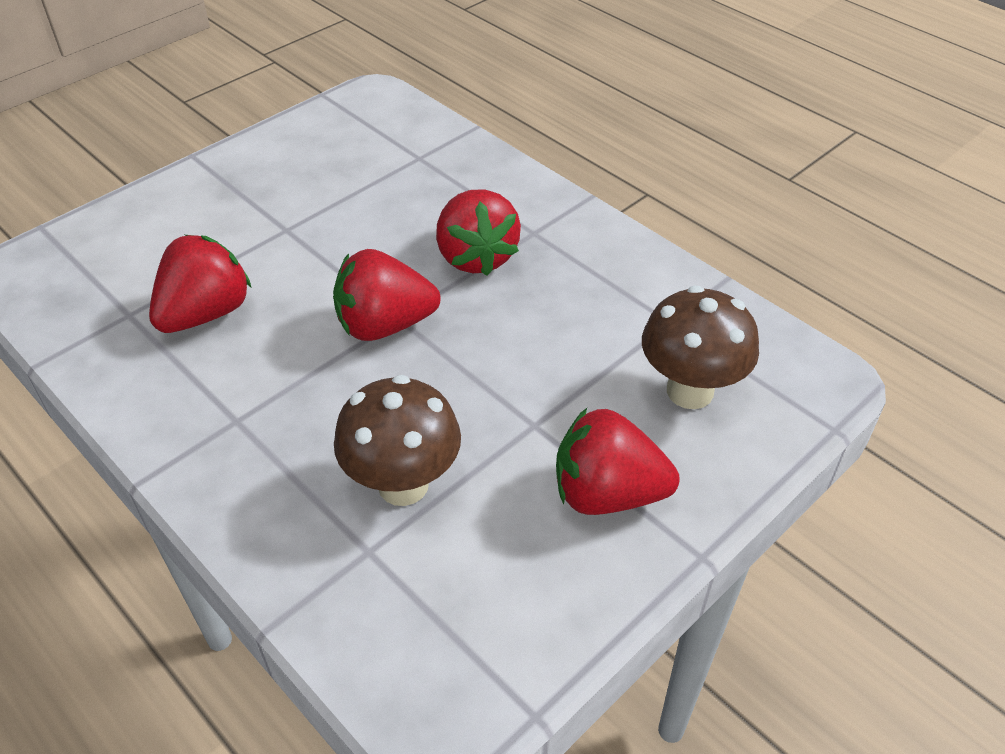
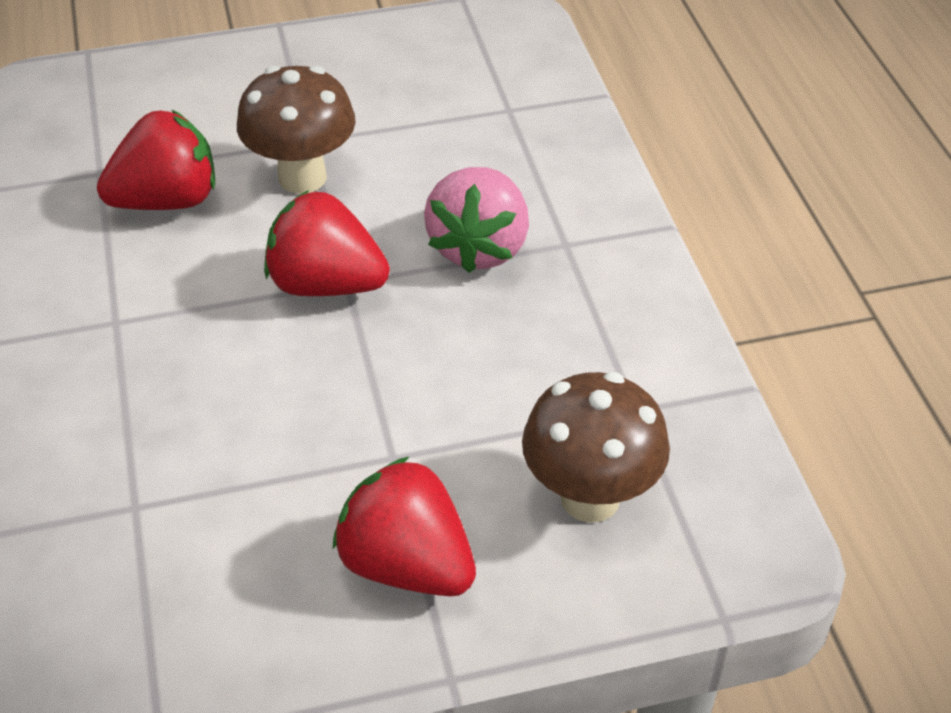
camera: 30 degrees right, 0 degrees up
(403, 484) = (216, 457): brown mushroom -> brown mushroom (302, 177)
(476, 257) = (479, 247): red strawberry -> pink strawberry

